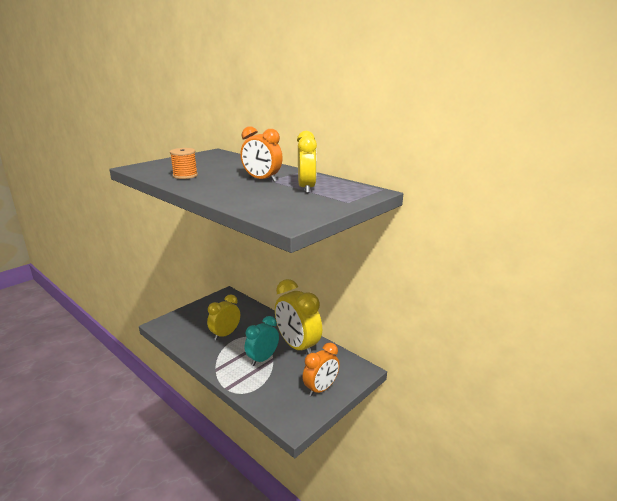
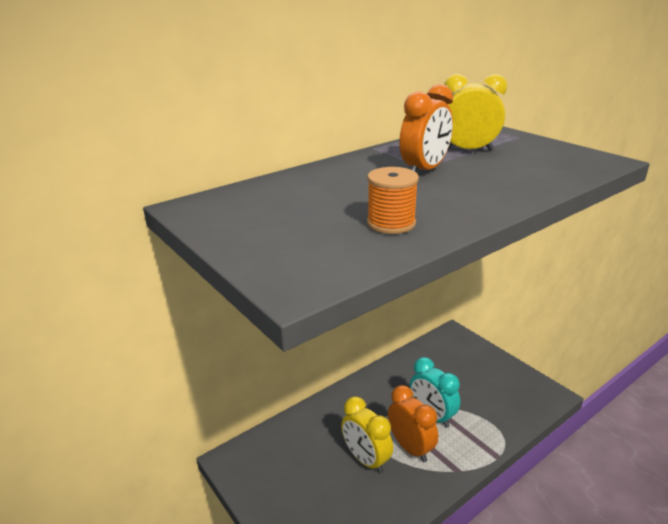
camera: 80 degrees left, 5 degrees up
(297, 346) = (405, 380): yellow clock -> none
(321, 389) = (488, 368): orange clock -> orange clock (410, 448)

